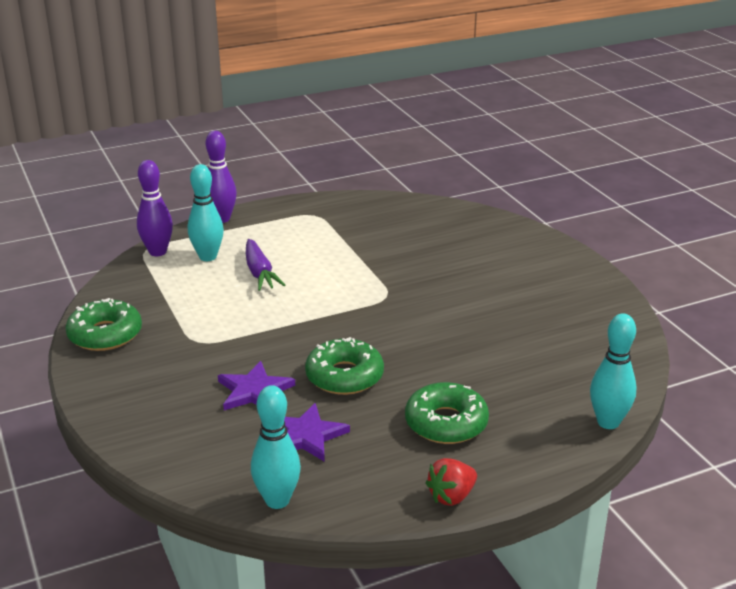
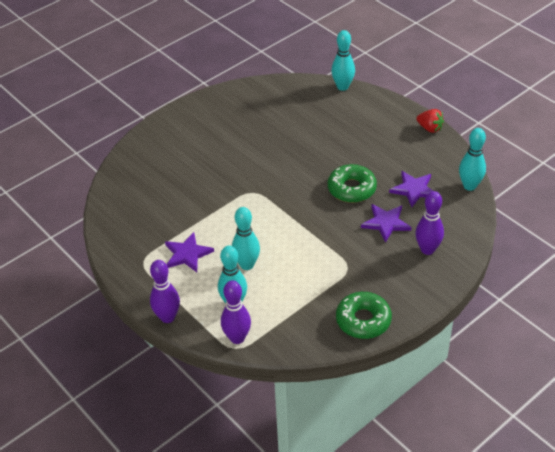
camera: 105 degrees left, 15 degrees up
(175, 416) = (427, 249): none -> purple bowling pin
(259, 273) = (247, 265): purple carrot -> turquoise bowling pin
(305, 240) = (187, 254): none -> purple star
(446, 423) = (374, 140): green donut -> none

